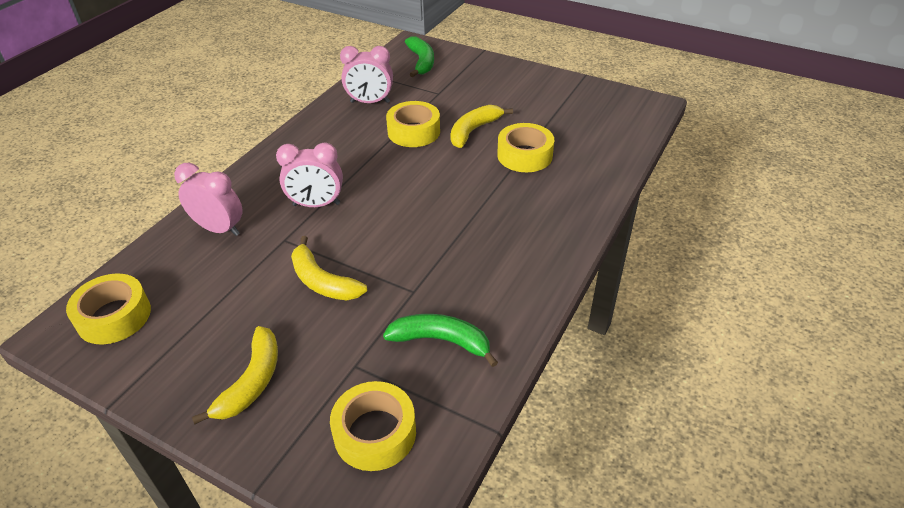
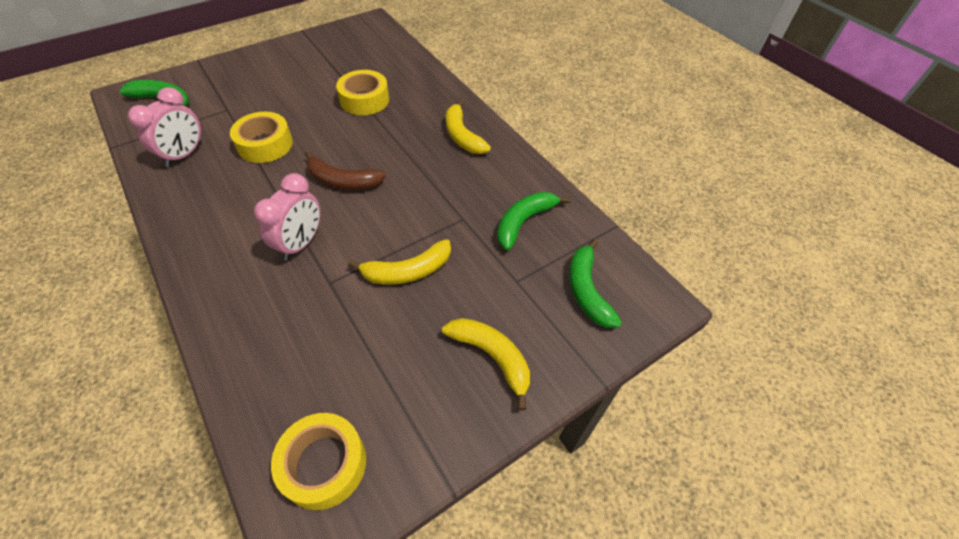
camera: 65 degrees left, 10 degrees up
(219, 229) = (265, 331): pink clock -> none
(375, 433) = (587, 290): yellow tape -> green banana
(404, 193) = (342, 181): none -> brown banana
(473, 131) = (304, 112): yellow banana -> yellow banana (462, 136)

